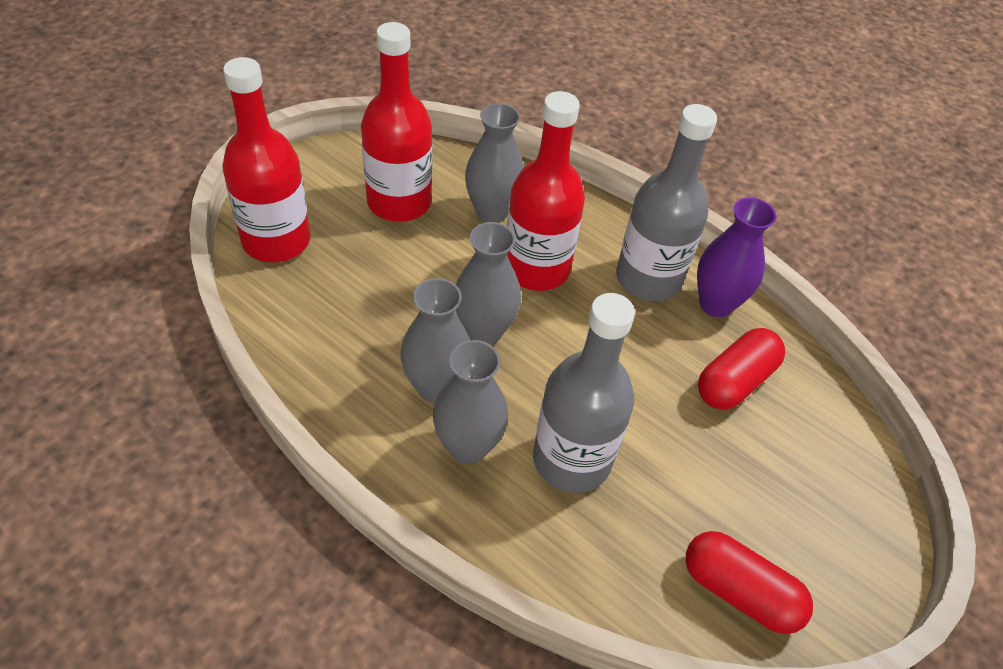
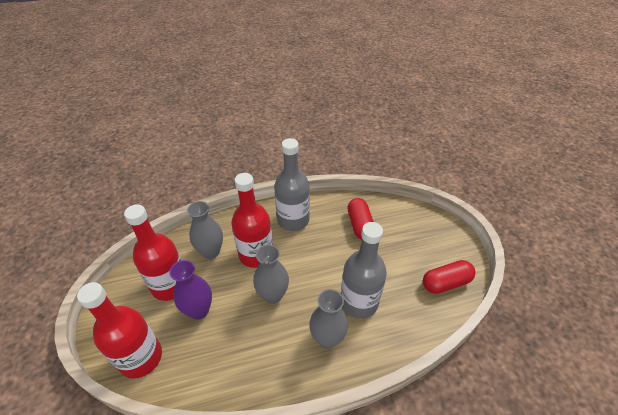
camera: 50 degrees left, 5 degrees down
(436, 386) = (287, 333): grey vase -> none
(716, 304) = (322, 207): purple vase -> purple vase (199, 310)

